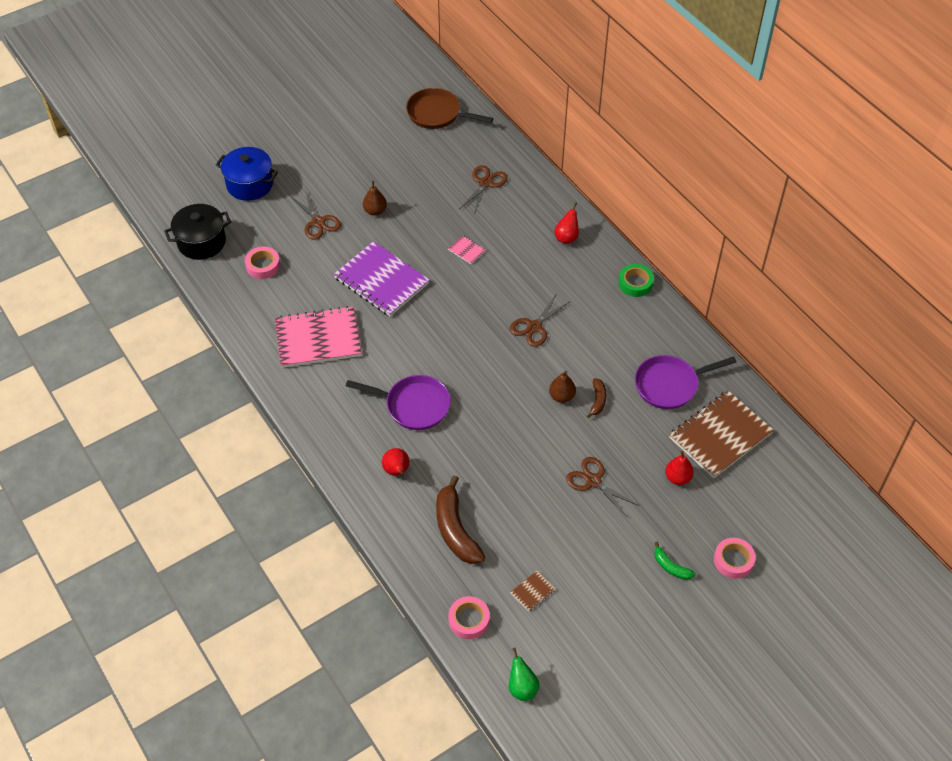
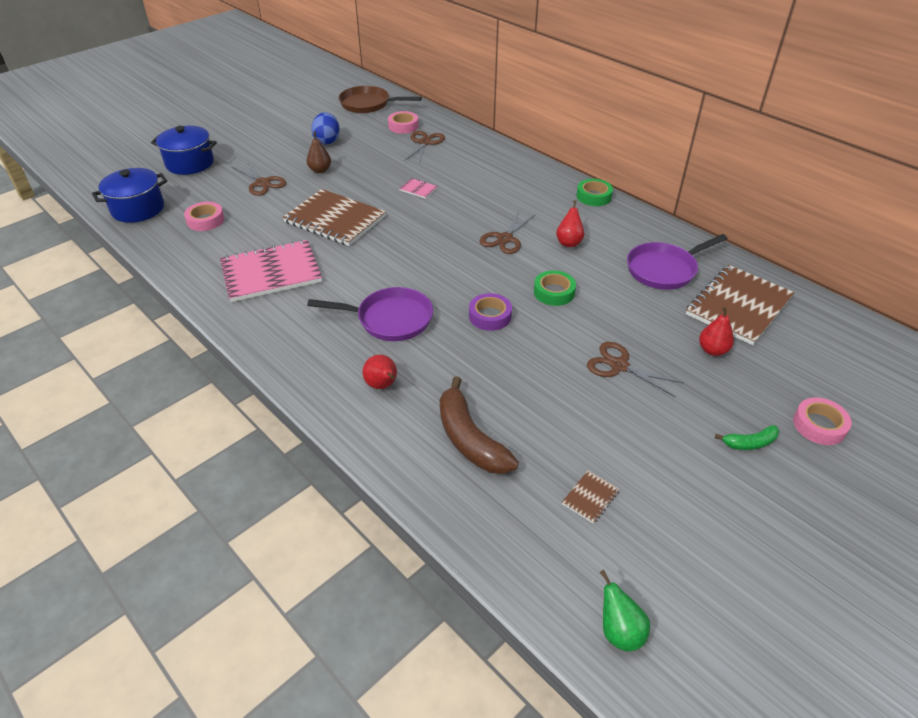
camera: 10 degrees left, 10 degrees down
(201, 242) = (138, 209): black pot -> blue pot
(381, 280) = (335, 219): purple notebook -> brown notebook
(387, 167) = (327, 141): none -> blue egg
(469, 620) = (516, 547): pink tape -> pink tape (403, 126)
(499, 414) = (490, 316): none -> purple tape
(561, 396) = (554, 292): brown pear -> green tape
(566, 237) = (514, 171): red pear -> red pear (569, 242)
(598, 400) = (594, 291): brown banana -> none
(671, 567) = (749, 443): green banana -> green banana turned 45 degrees counterclockwise

